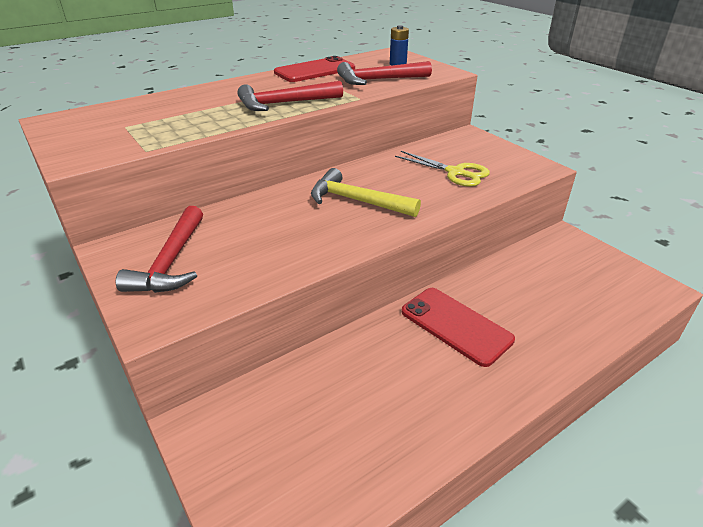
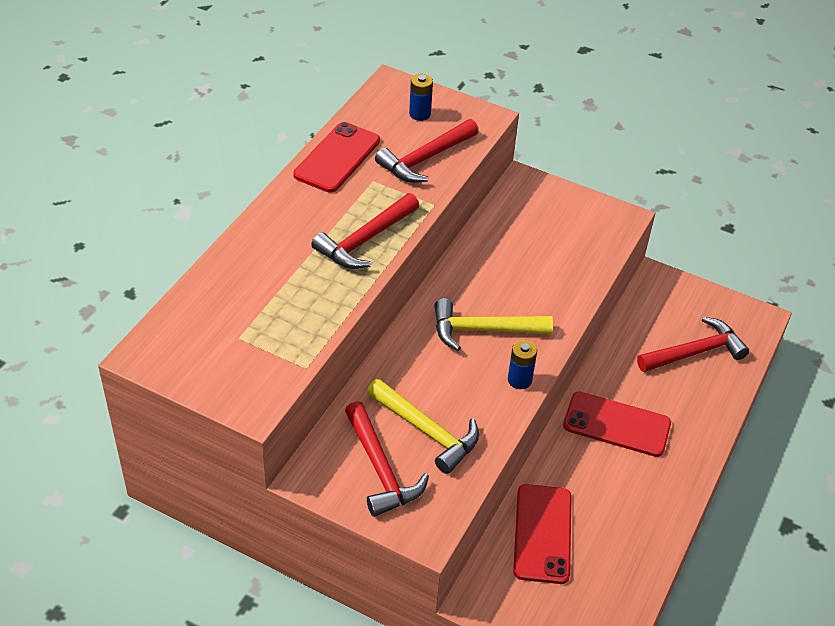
camera: 30 degrees left, 10 degrees up
(240, 249) = (427, 431): none -> yellow hammer
(310, 390) = (543, 533): none -> red phone
(357, 239) = (519, 380): none -> blue battery
(455, 172) = (547, 254): yellow scissors -> none
(575, 294) = (695, 352): none -> red hammer

